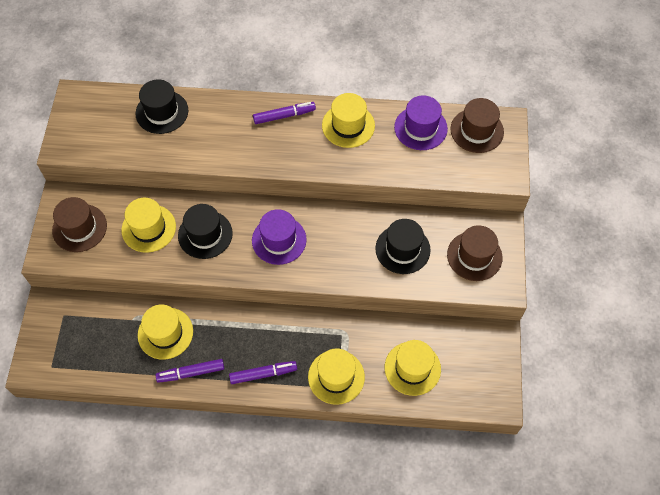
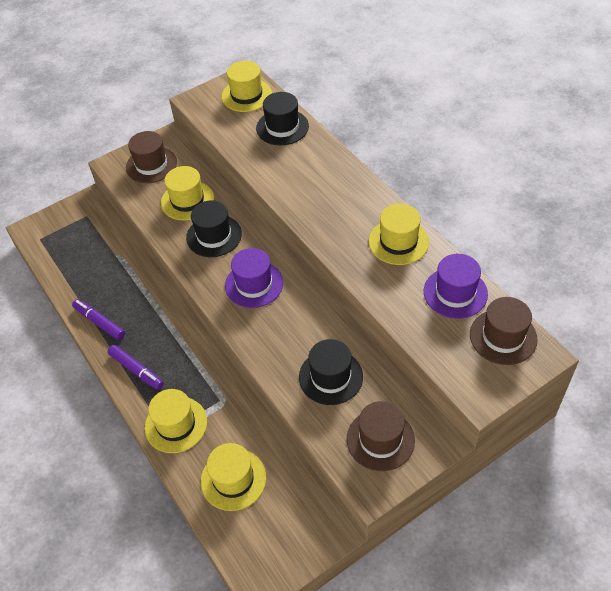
camera: 55 degrees right, 10 degrees down
(165, 333) = (120, 283): yellow hat -> yellow hat (246, 95)
(284, 116) = (360, 196): purple marker -> none

